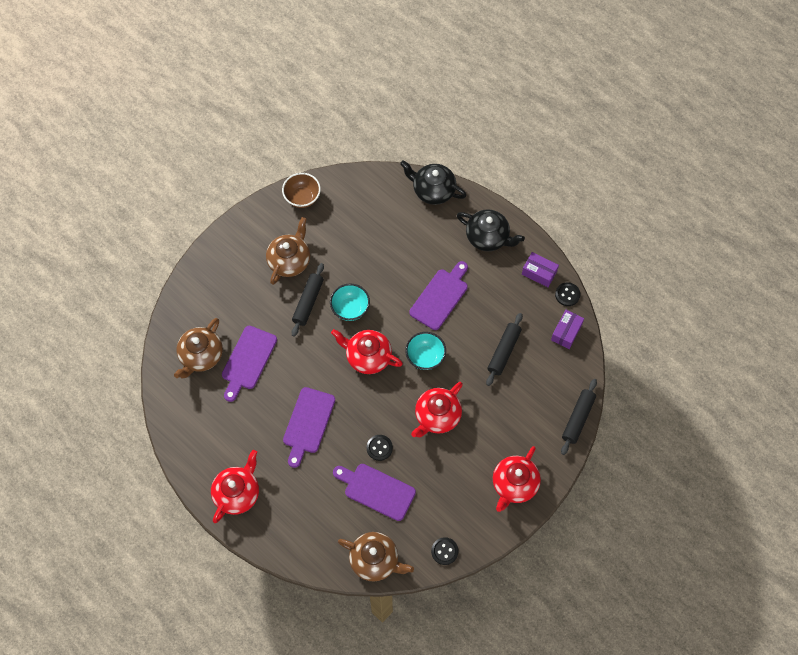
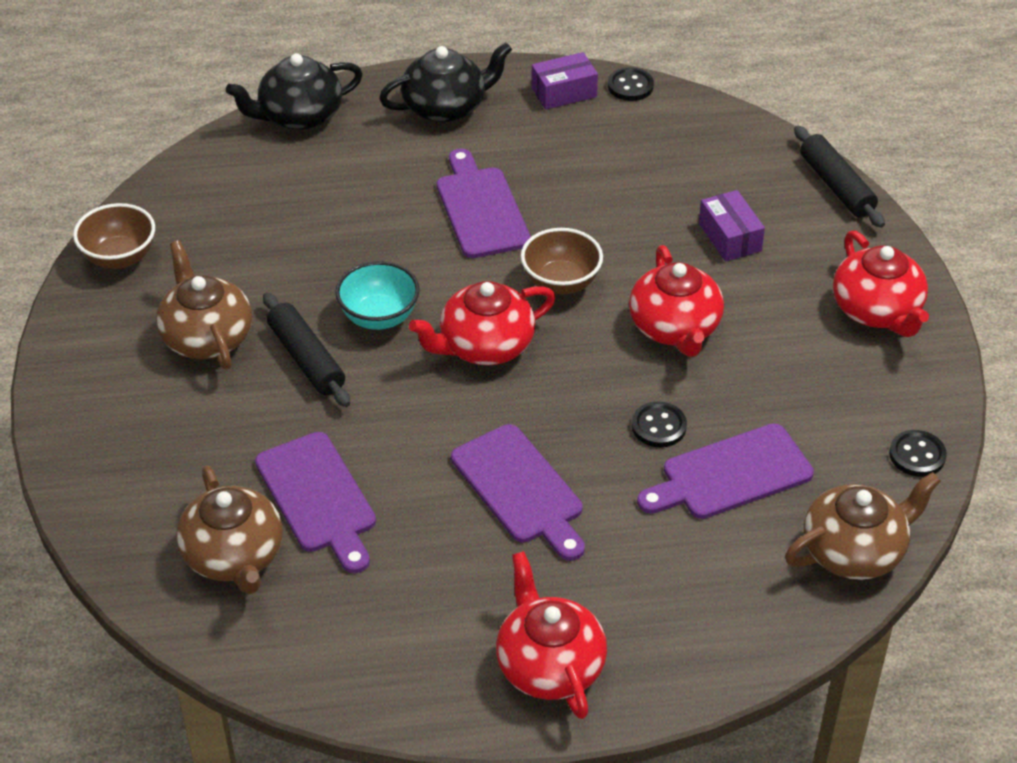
camera: 50 degrees left, 20 degrees down
(425, 357) = (561, 282): turquoise bowl -> brown bowl
(504, 351) = (647, 196): black rolling pin -> none
(566, 332) = (687, 120): purple box -> purple box (730, 237)

